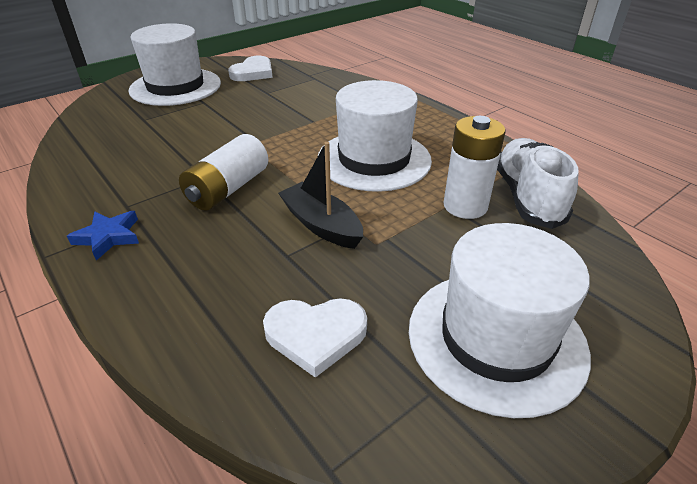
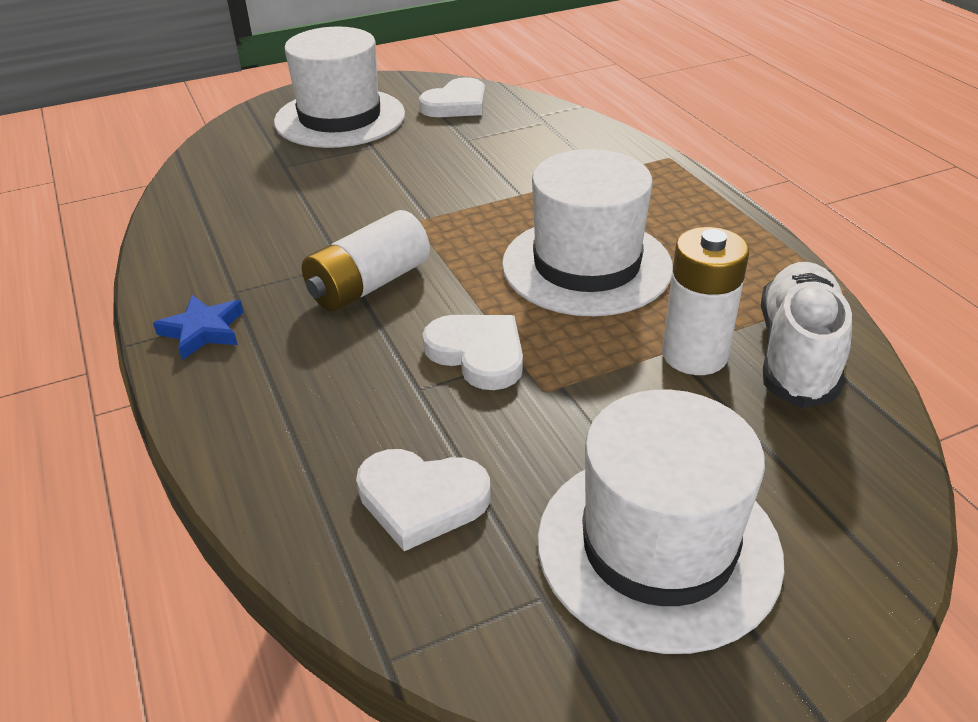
camera: 15 degrees right, 0 degrees up
(321, 225) = (478, 354): black boat -> white heart

